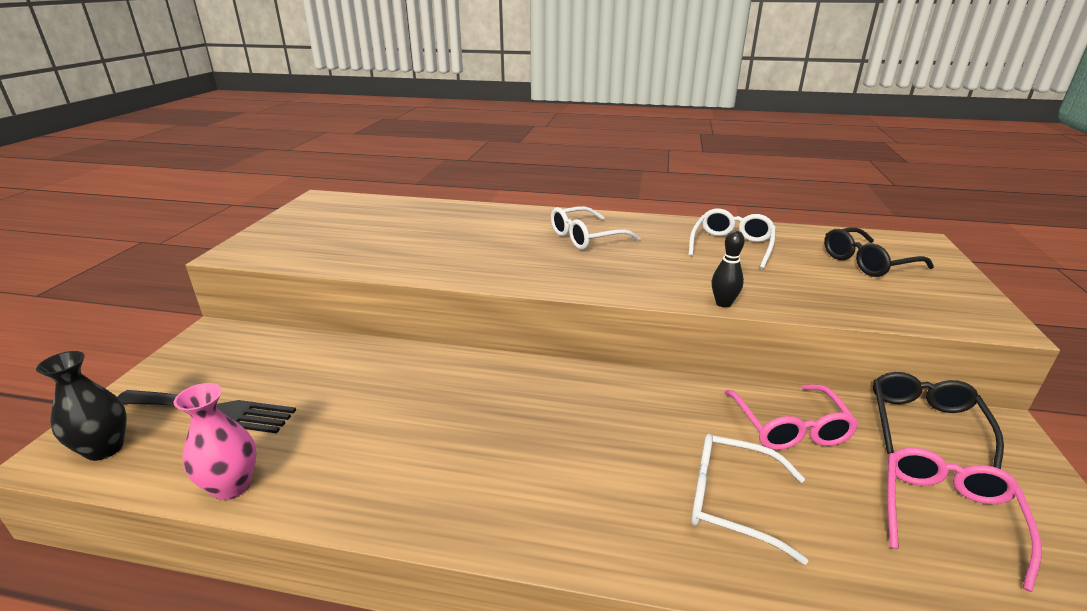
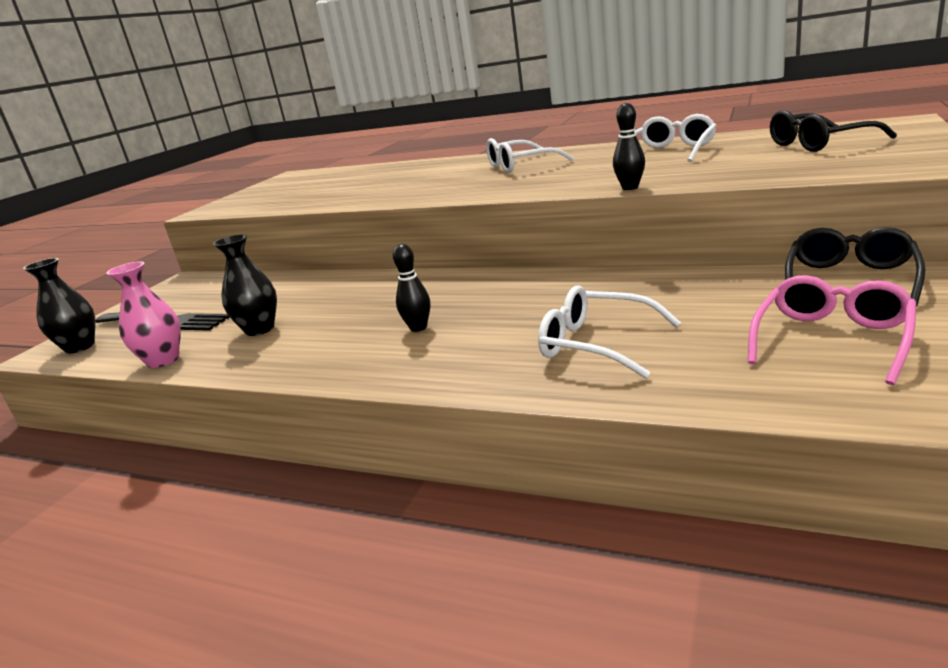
camera: 15 degrees right, 5 degrees down
(341, 438) = (259, 329): none -> black vase
(531, 455) = (418, 328): none -> black bowling pin
(789, 427) = (689, 293): pink glasses -> none

